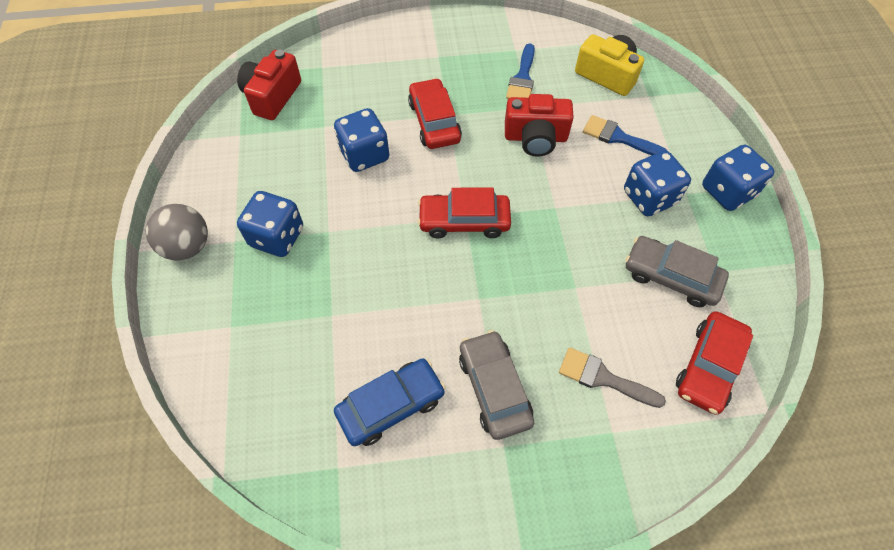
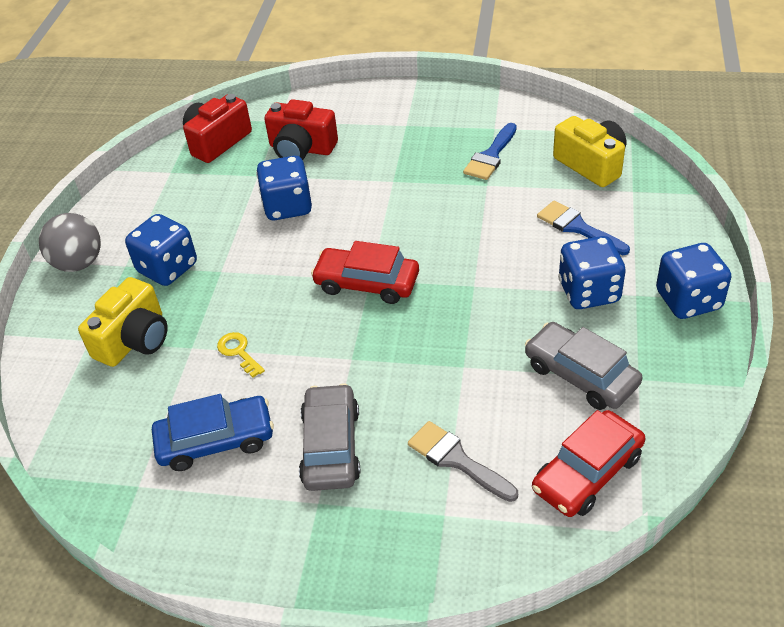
camera: 20 degrees right, 15 degrees down
(274, 318) = (134, 340): none -> yellow camera
(377, 311) = (238, 352): none -> yellow key
(434, 121) = (375, 185): red car -> none
(535, 138) = (481, 215): red camera -> red camera (301, 149)

